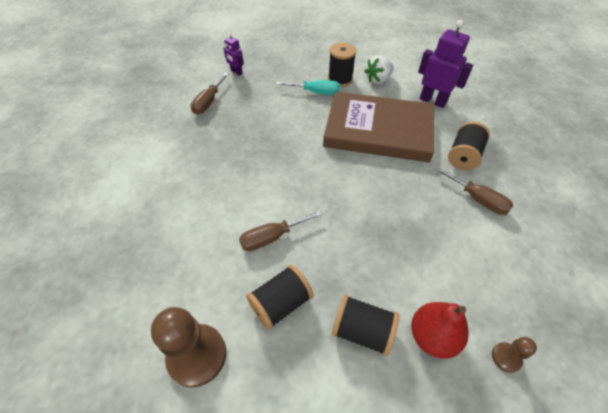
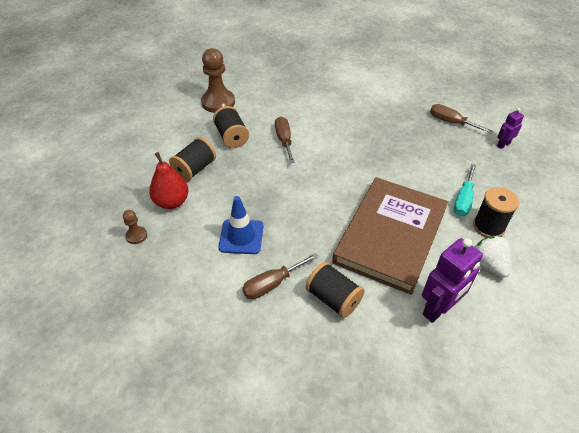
camera: 105 degrees right, 5 degrees down
(441, 239) = (241, 237): none -> blue traffic cone

